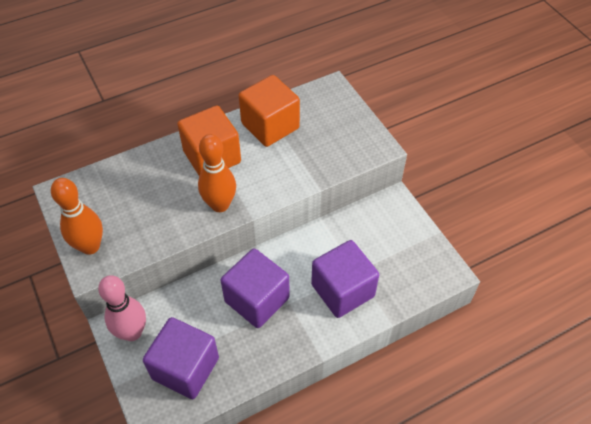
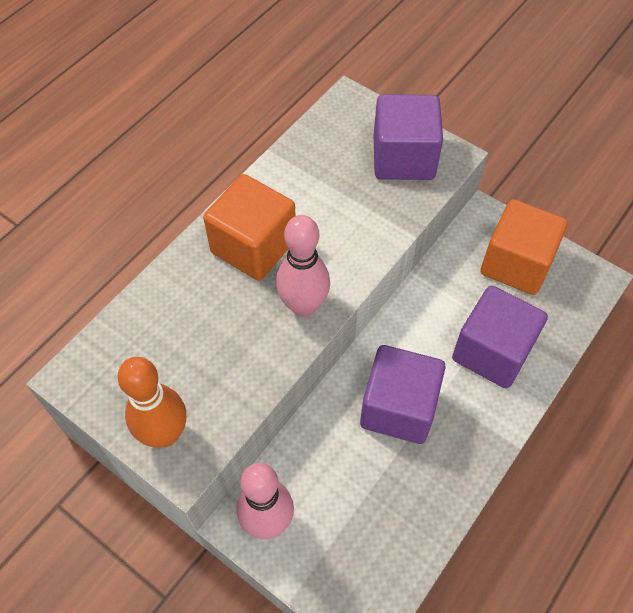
camera: 25 degrees left, 5 degrees up
(185, 368) = (364, 536): purple cube -> purple cube (403, 158)
(220, 205) = (303, 306): orange bowling pin -> pink bowling pin
(270, 126) = (303, 177): orange cube -> orange cube (516, 264)

